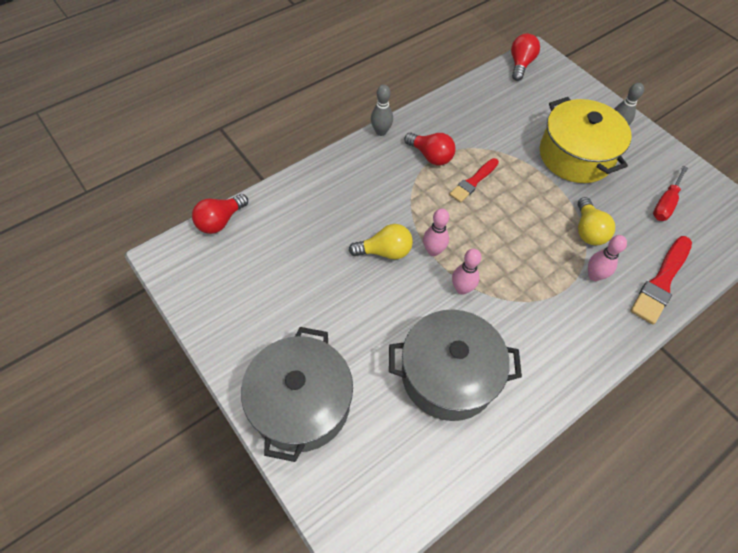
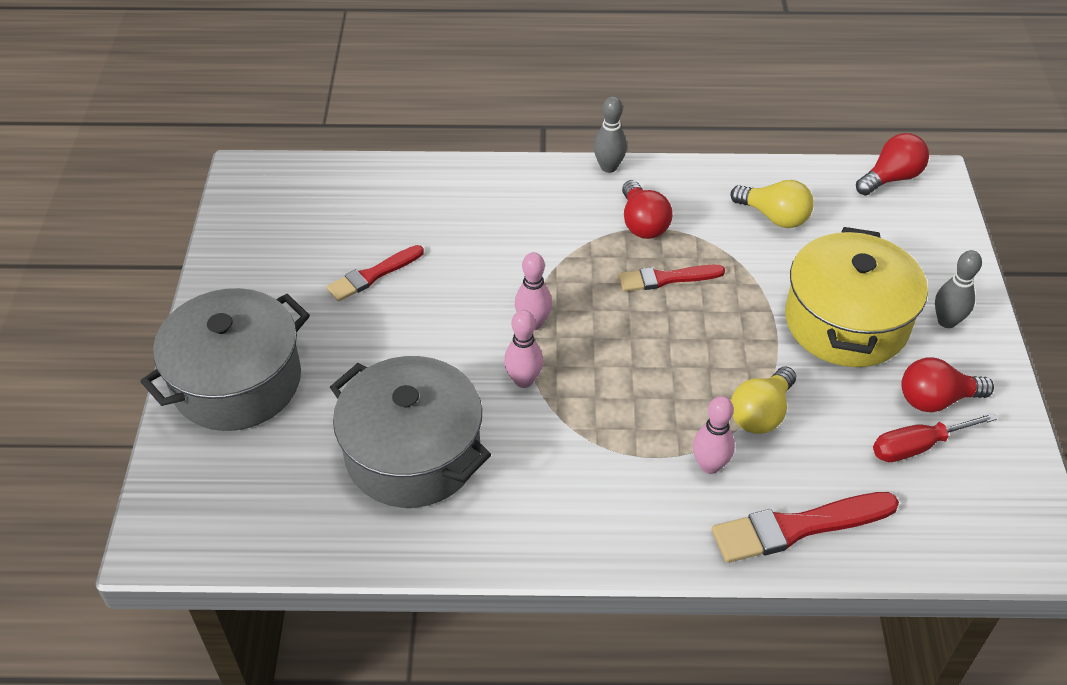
camera: 40 degrees right, 10 degrees down
(220, 221) = (334, 168): red light bulb -> red light bulb (936, 399)
(314, 277) = (373, 275): none -> red brush
(385, 251) = (476, 293): yellow light bulb -> yellow light bulb (774, 216)

